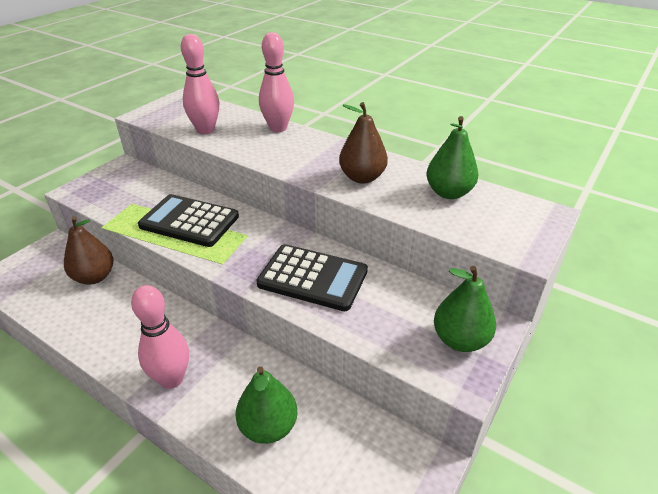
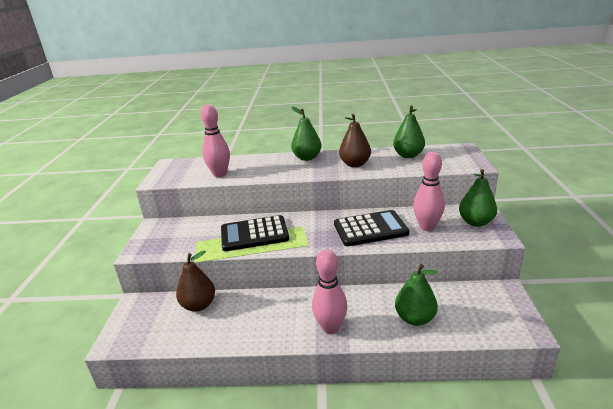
camera: 30 degrees left, 10 degrees down
(278, 128) = (267, 158): pink bowling pin -> pink bowling pin (427, 227)
(321, 145) = (307, 158): none -> green pear

